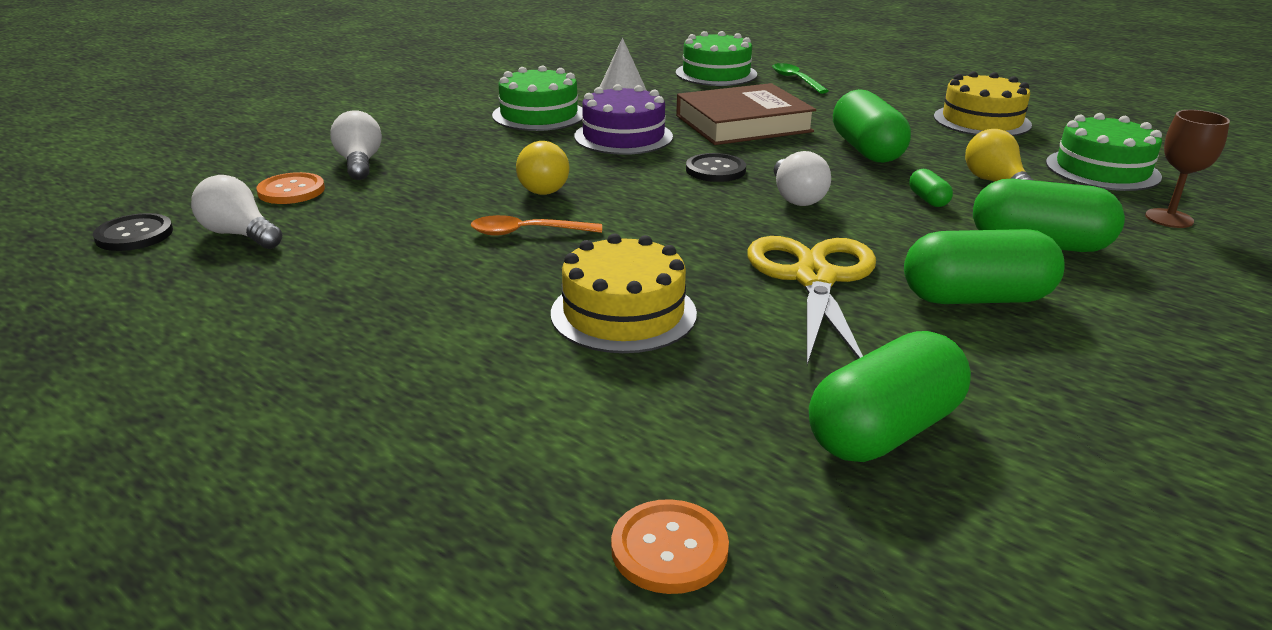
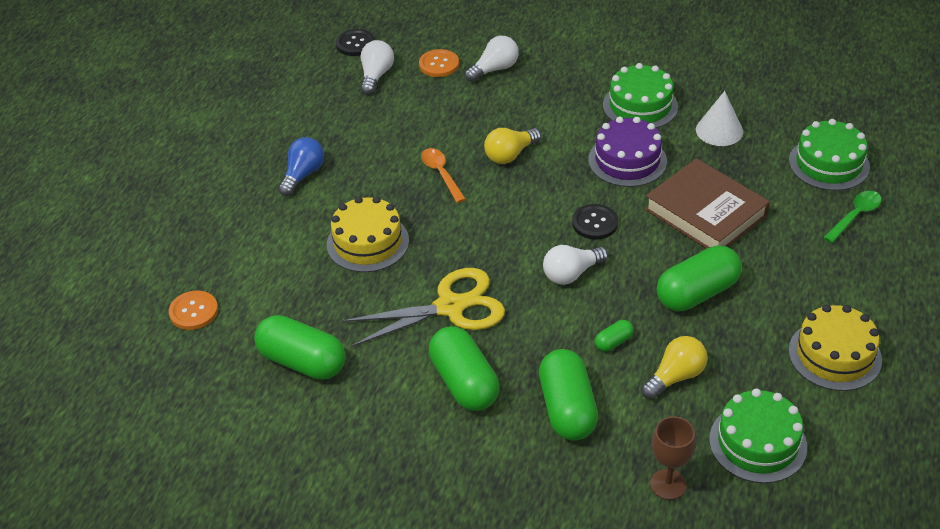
camera: 70 degrees right, 15 degrees up
(391, 339) = (303, 175): none -> blue light bulb

